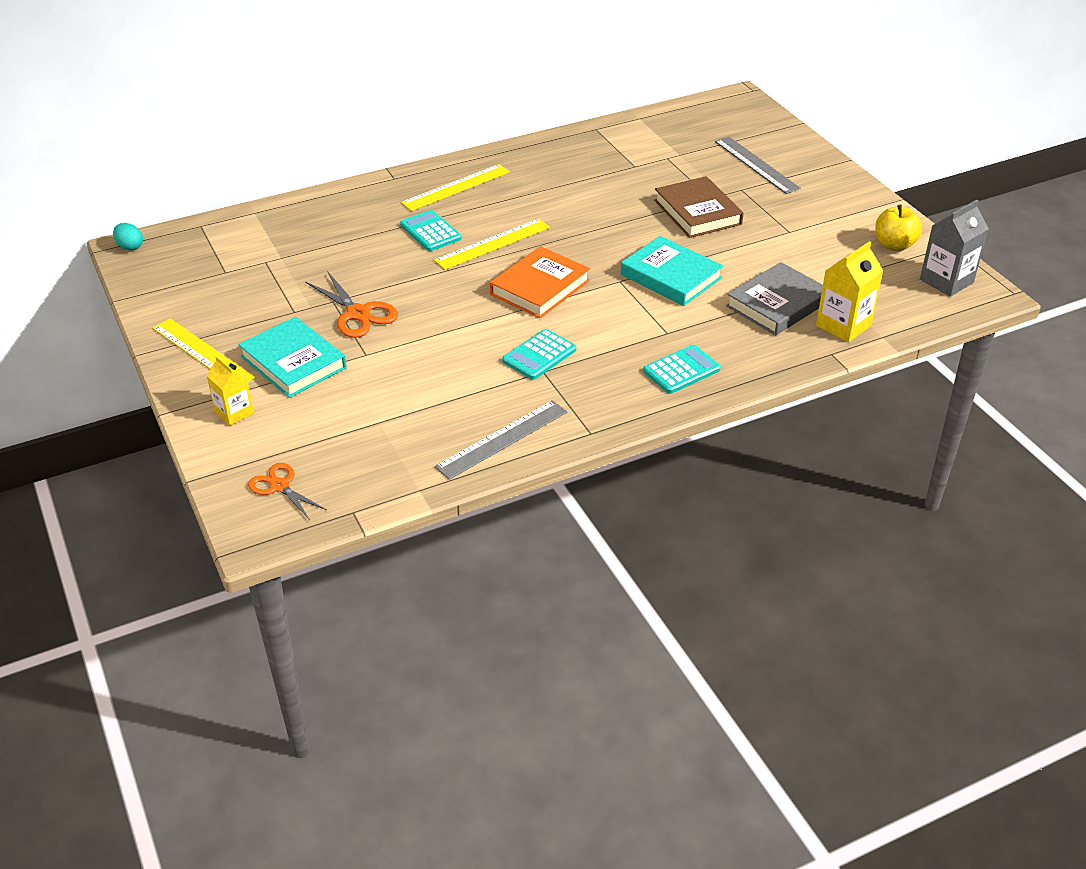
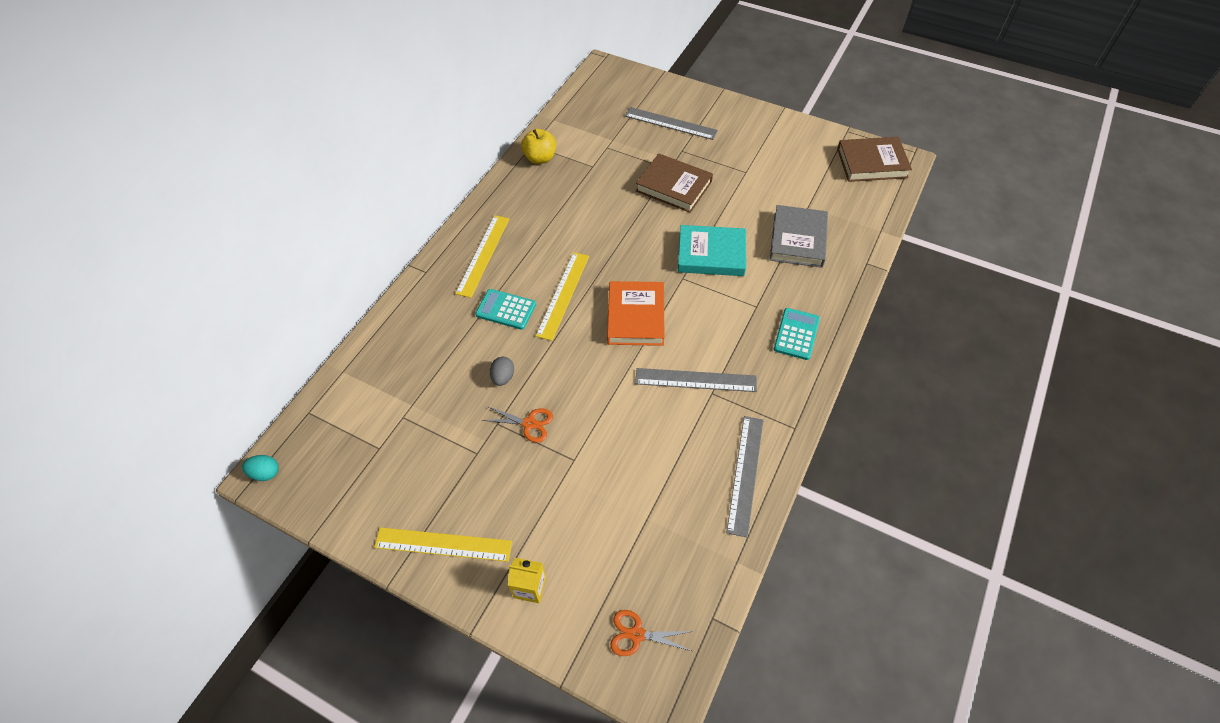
camera: 35 degrees left, 15 degrees up
(293, 362) = (526, 504): turquoise book -> none
(358, 313) = (529, 423): orange scissors -> orange scissors, size x0.67
(373, 274) = (503, 377): none -> grey egg
(539, 355) = (695, 380): turquoise calculator -> grey ruler
(843, 325) = (851, 235): yellow carton -> none
(894, 245) = (816, 149): yellow apple -> yellow apple (540, 158)
(946, 281) = (872, 163): grey carton -> brown book

